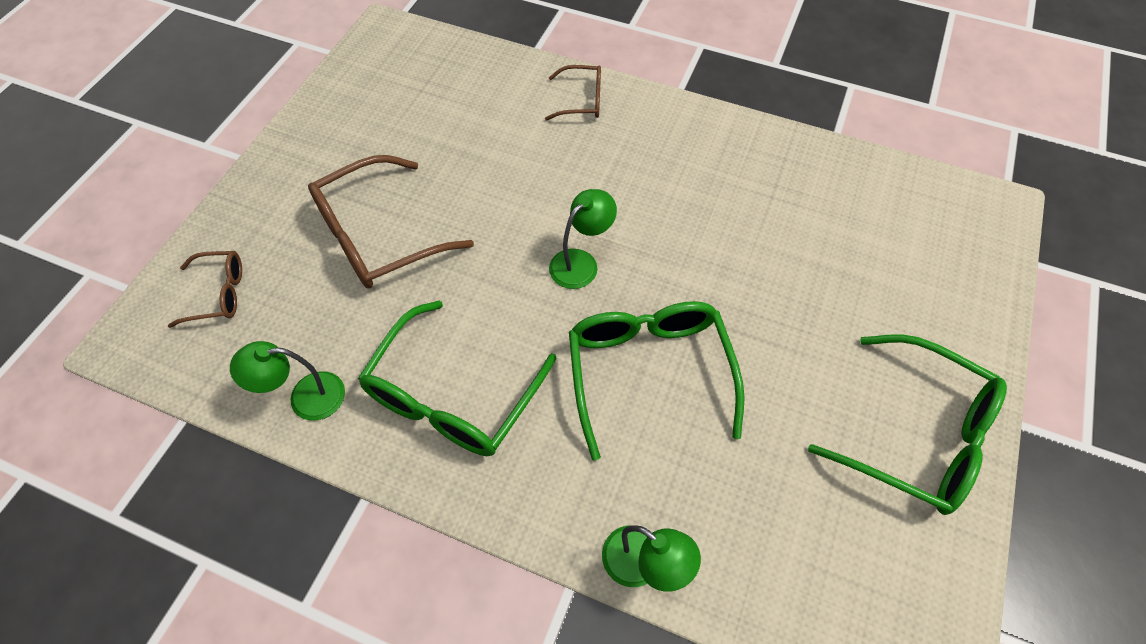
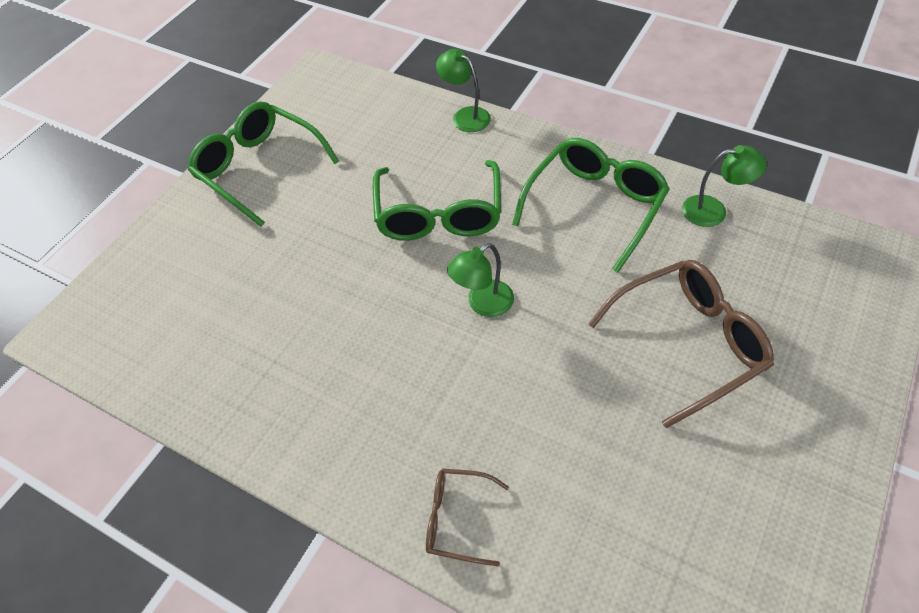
camera: 170 degrees left, 5 degrees down
(219, 294) = (829, 295): brown glasses -> none

